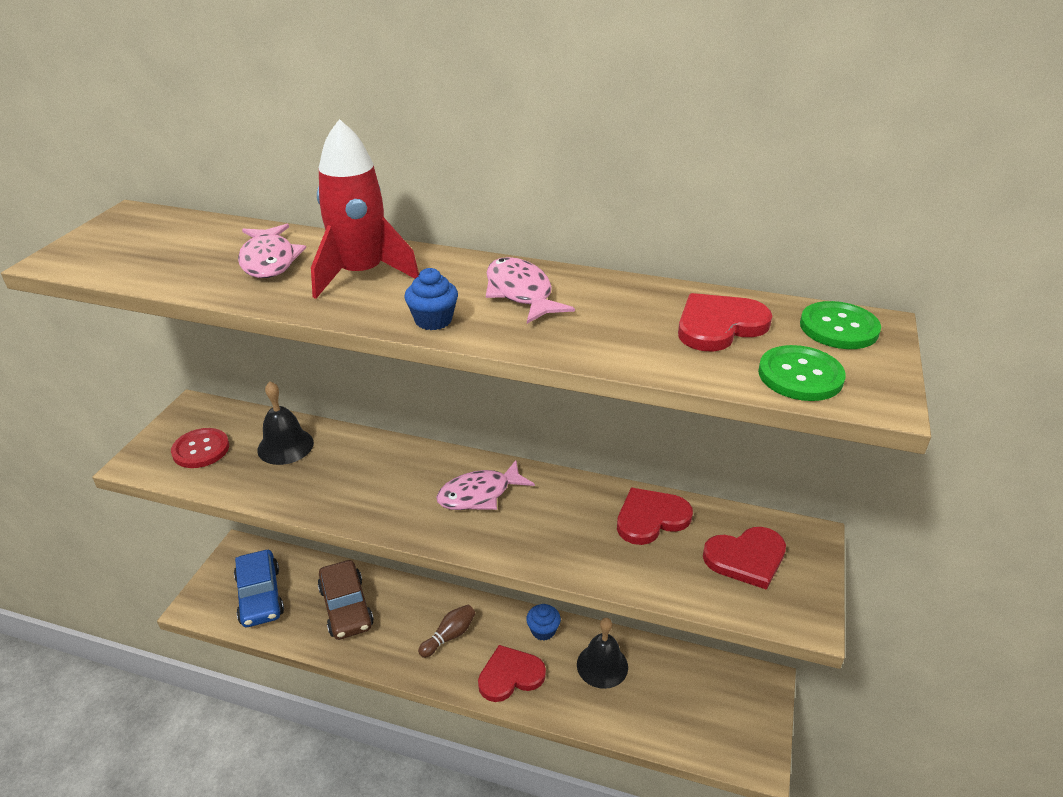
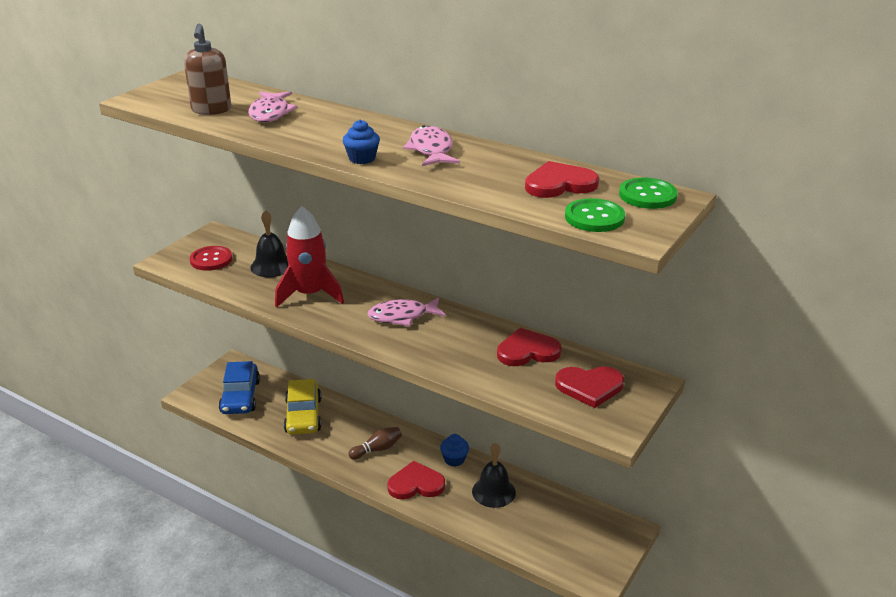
camera: 15 degrees right, 5 degrees down
(180, 265) = (211, 110): none -> brown soap dispenser
(346, 607) = (303, 416): brown car -> yellow car
(361, 274) = (328, 128): red rocket -> red rocket (310, 294)

